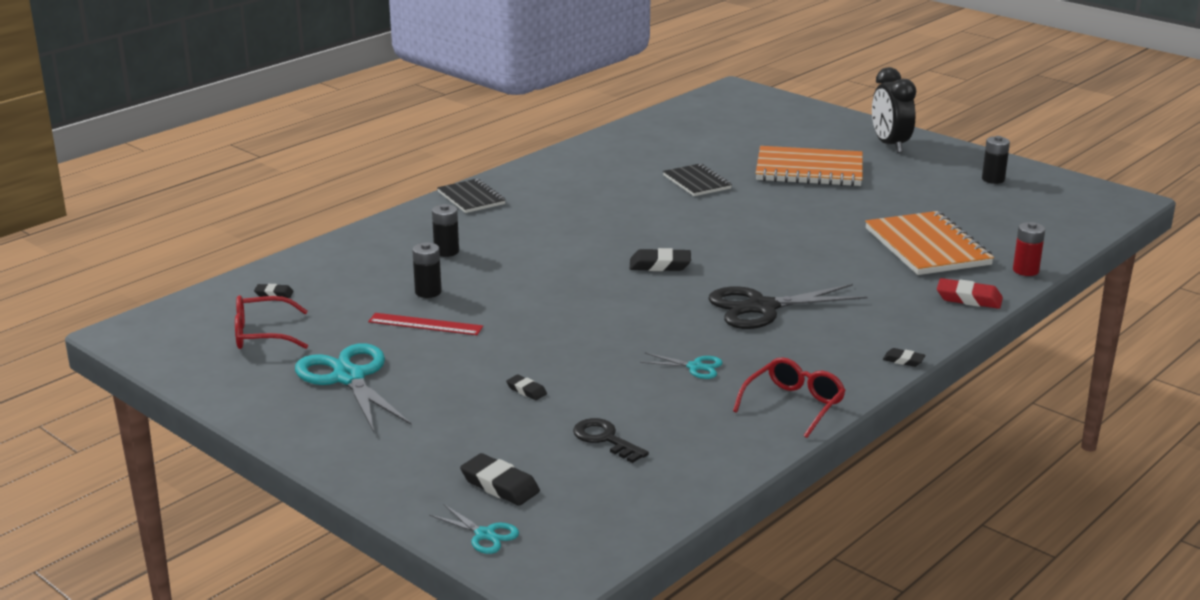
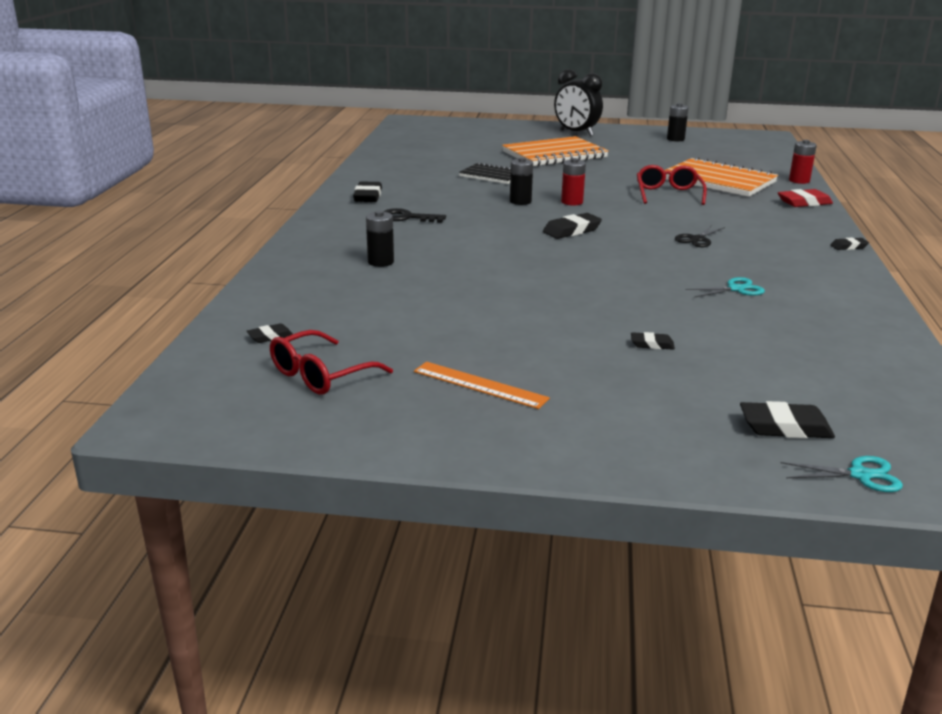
camera: 35 degrees left, 0 degrees up
(349, 378) = (480, 385): turquoise scissors -> orange ruler
(425, 324) = (467, 320): red ruler -> none
(428, 292) = (422, 295): black battery -> black battery (520, 201)
(471, 198) = (330, 221): black notebook -> none
(543, 179) = (368, 196): none -> black eraser
(605, 439) = (783, 360): black key -> black key (407, 218)
(719, 233) = (572, 202): none -> red battery
(762, 308) = (697, 239): black scissors -> black scissors, size x0.48
(794, 405) = (849, 293): red glasses -> red glasses (668, 194)

